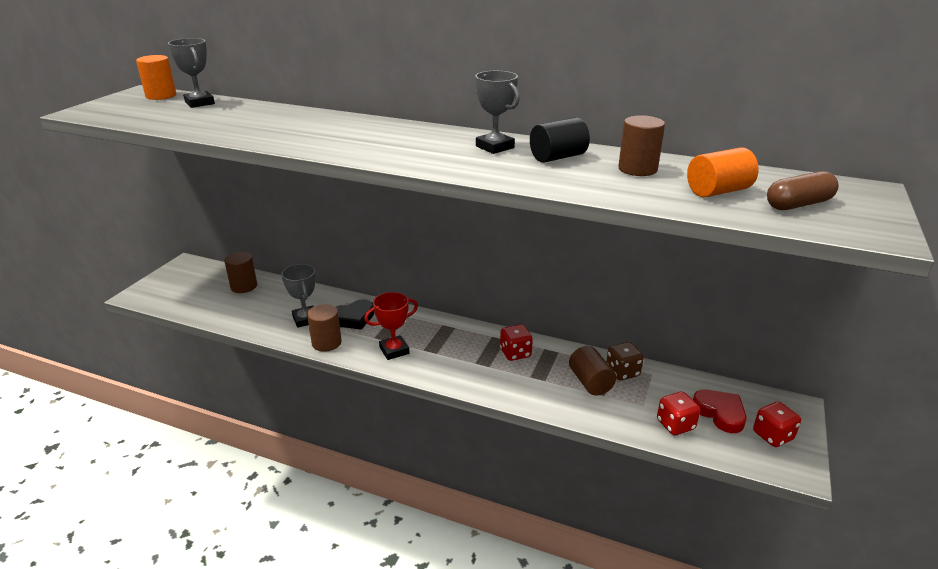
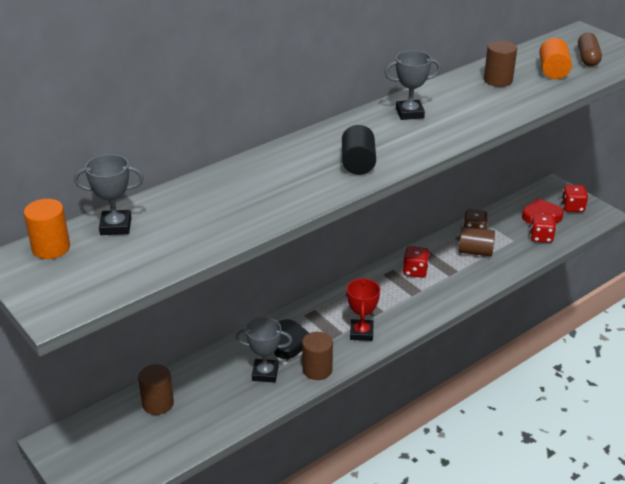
camera: 60 degrees left, 5 degrees up
(558, 157) = (453, 98): black cylinder -> black cylinder (358, 163)

